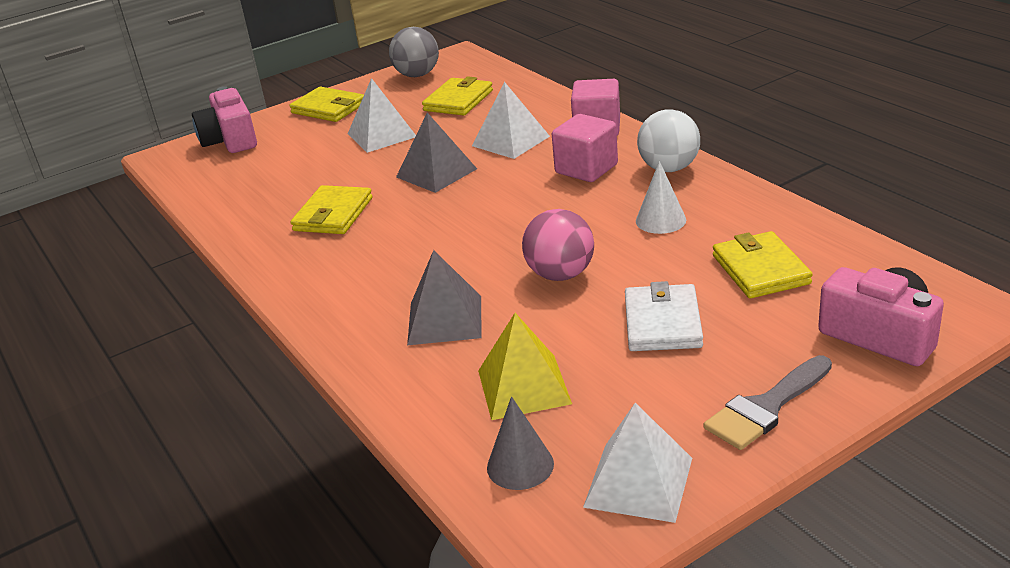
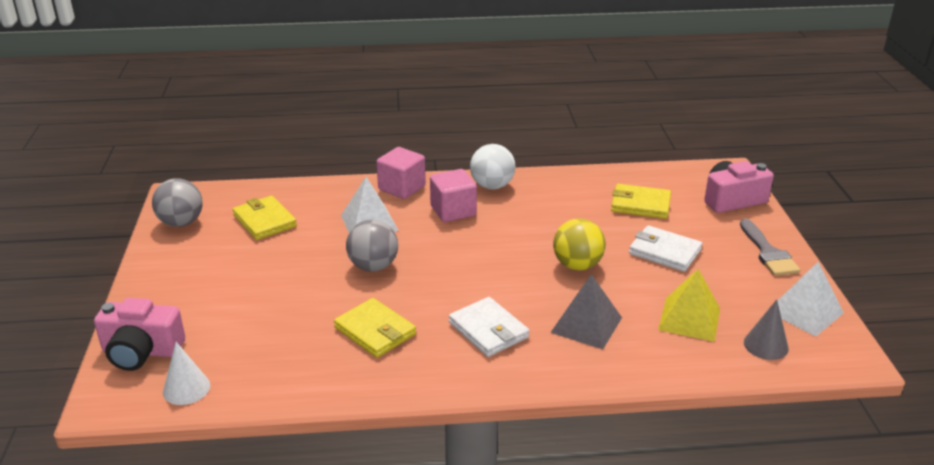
camera: 65 degrees left, 0 degrees up
(328, 108) = (169, 281): yellow wallet -> none
(381, 135) = (268, 271): white pyramid -> none
(383, 267) = (488, 330): none -> white wallet
(436, 173) = (373, 266): grey pyramid -> grey ball
(560, 275) = (577, 265): pink ball -> yellow ball
(660, 220) = (552, 211): white cone -> white cone (186, 388)

